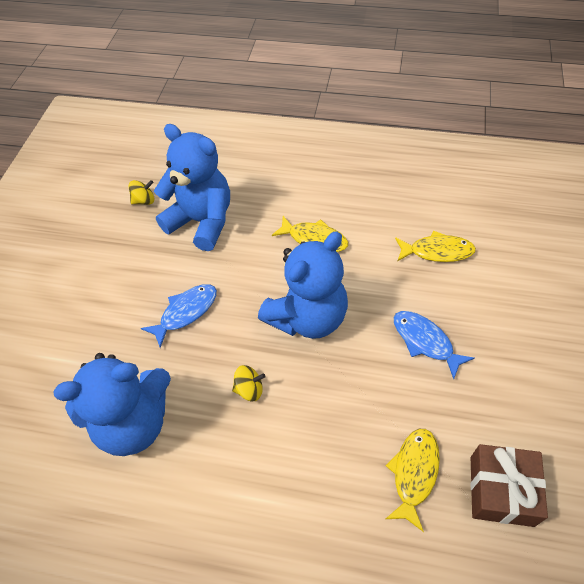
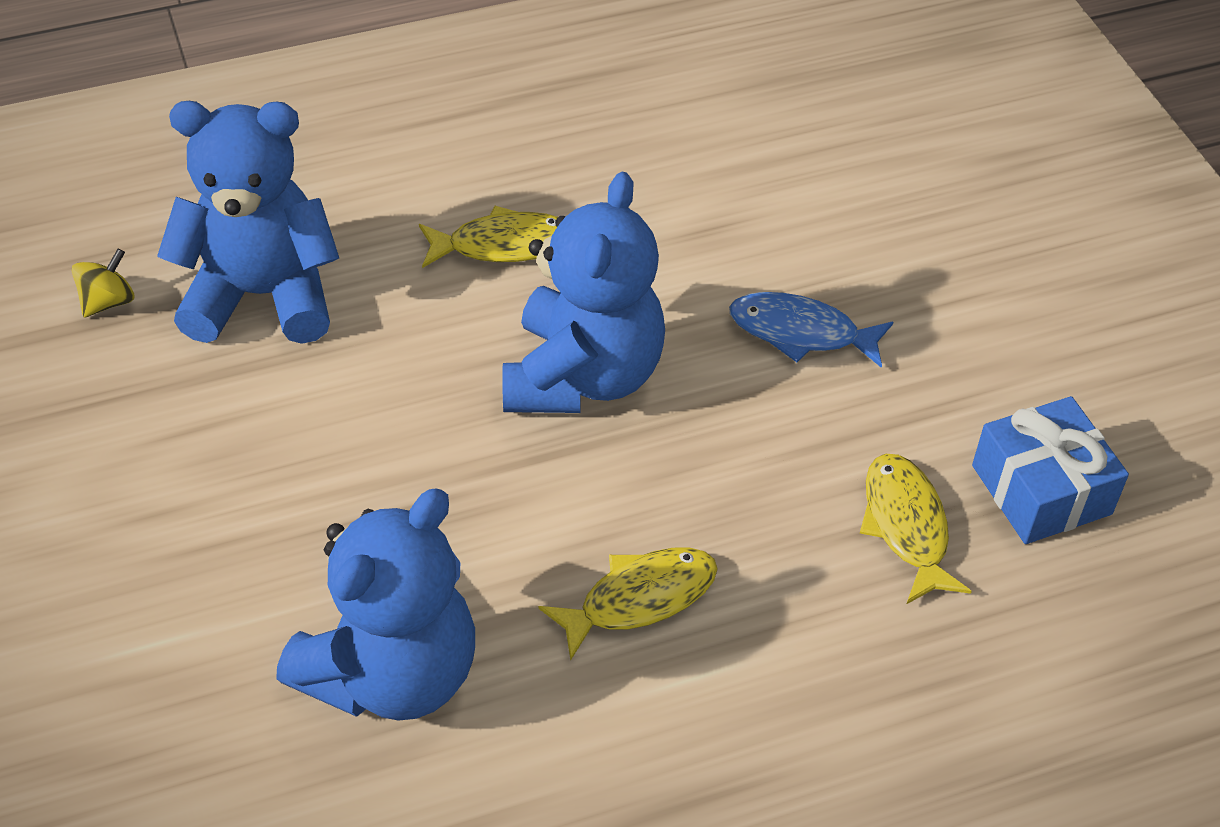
camera: 35 degrees left, 5 degrees down
(186, 312) = (351, 460): blue fish -> none
(249, 389) = (562, 529): yellow spinning top -> none
(437, 251) = (730, 186): yellow fish -> yellow fish (639, 599)
(501, 490) = (1041, 490): brown gift -> blue gift

